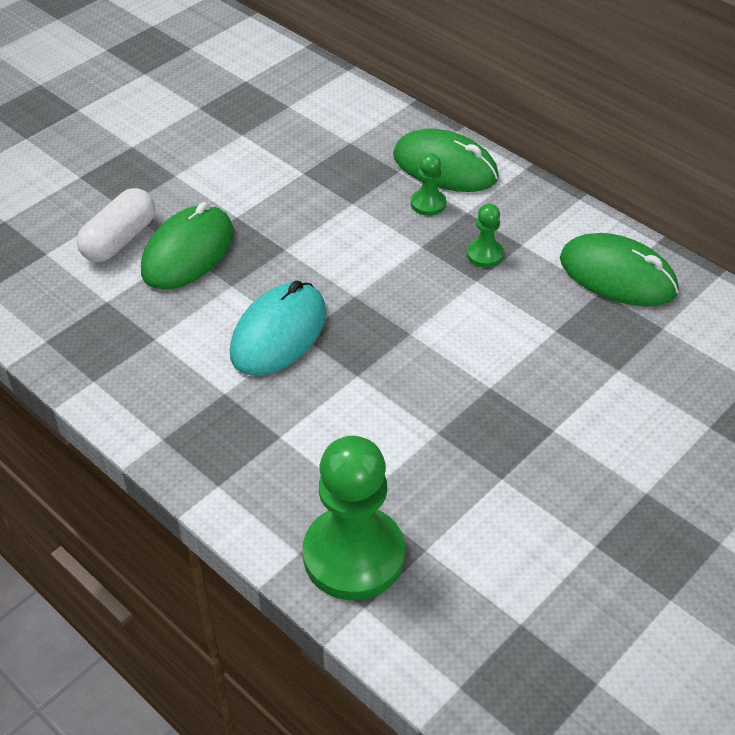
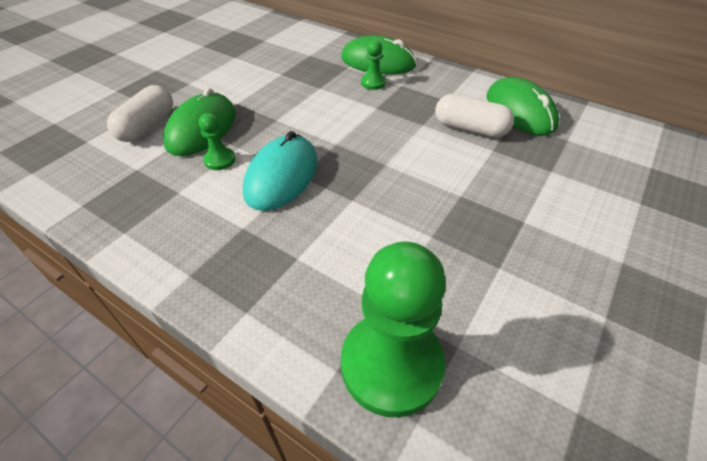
camera: 10 degrees left, 0 degrees up
(484, 254) = (423, 108): green pawn -> green pawn (220, 160)
(537, 295) = (470, 129): none -> white capsule
(617, 275) = (520, 111): green mouse -> green mouse turned 45 degrees clockwise

